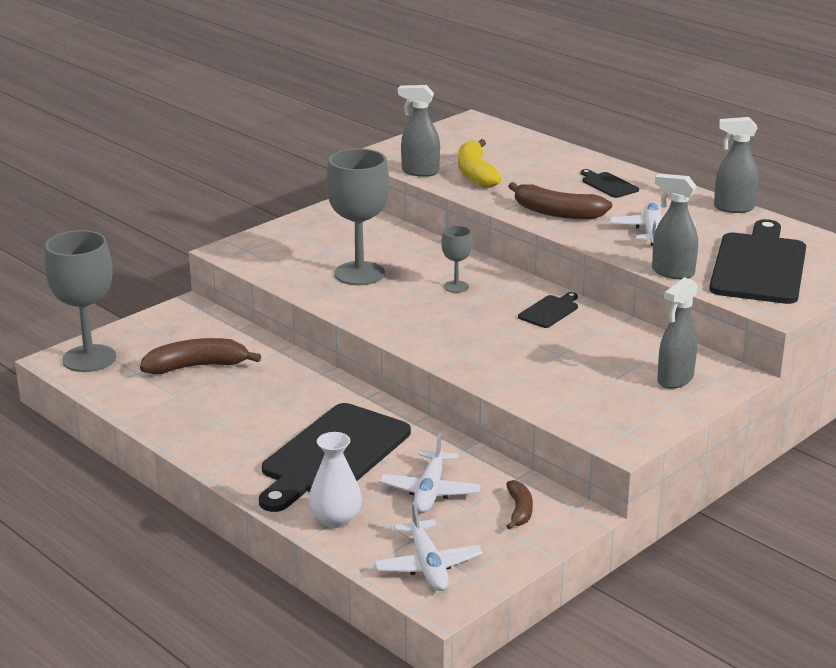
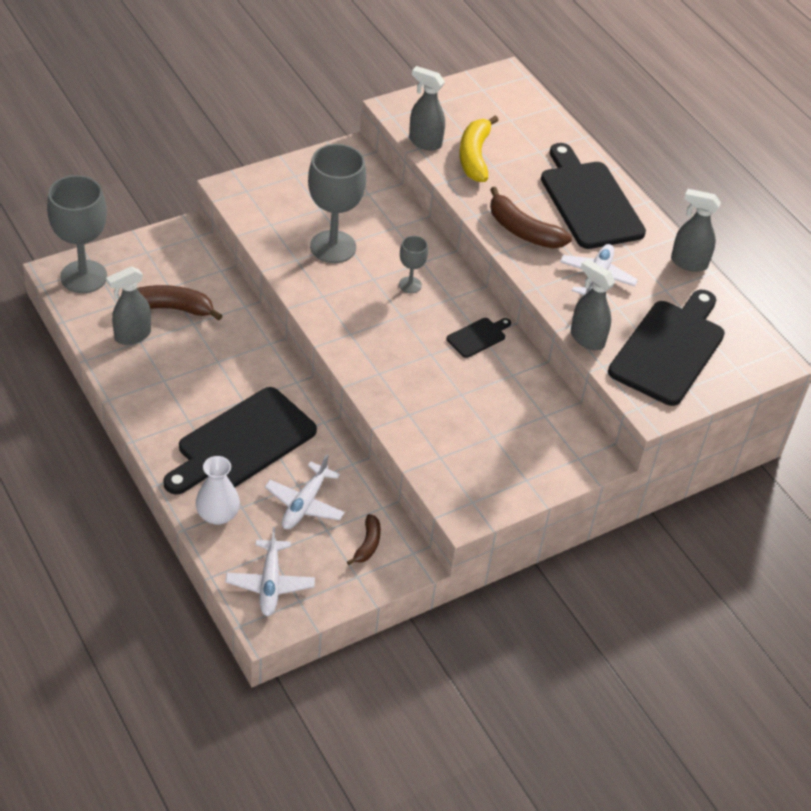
camera: 10 degrees right, 20 degrees up
(608, 184) = (589, 201): black cutting board -> black cutting board, size x2.26
(675, 380) = (545, 450): grey spray bottle -> grey spray bottle (132, 336)

